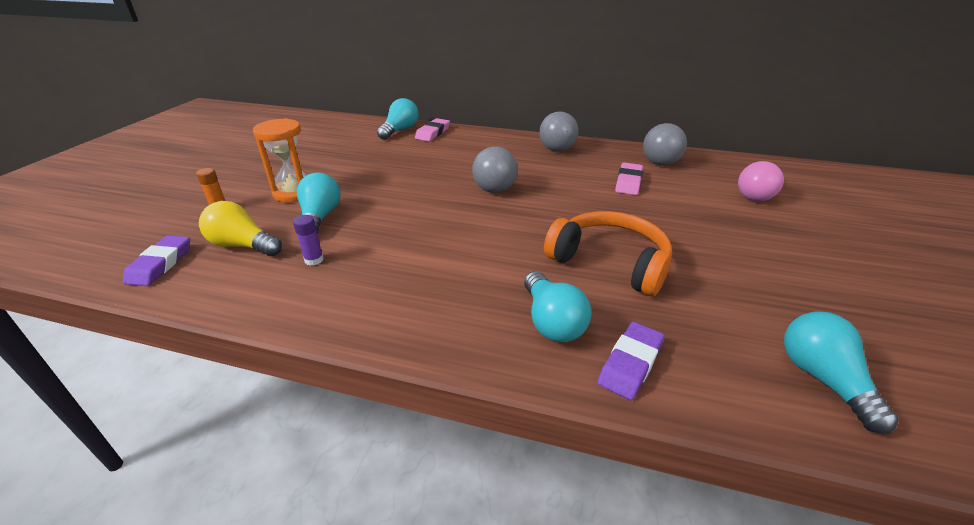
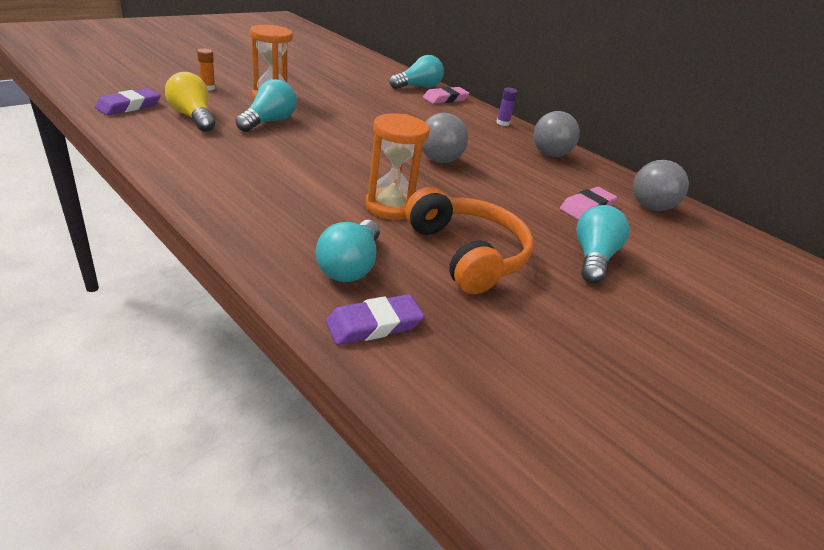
camera: 25 degrees right, 0 degrees up
(314, 260) = (228, 146): purple glue stick -> purple glue stick (502, 123)
(512, 250) = (390, 207): none -> orange hourglass
(756, 194) = (728, 277): pink light bulb -> none
(823, 379) = (544, 434): turquoise light bulb -> turquoise light bulb (592, 258)

